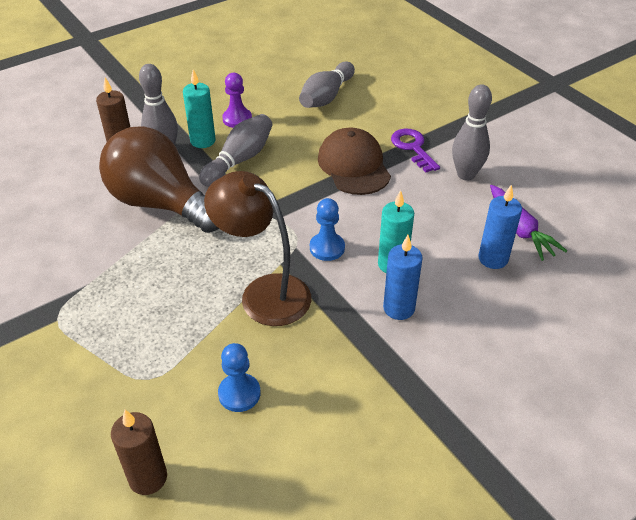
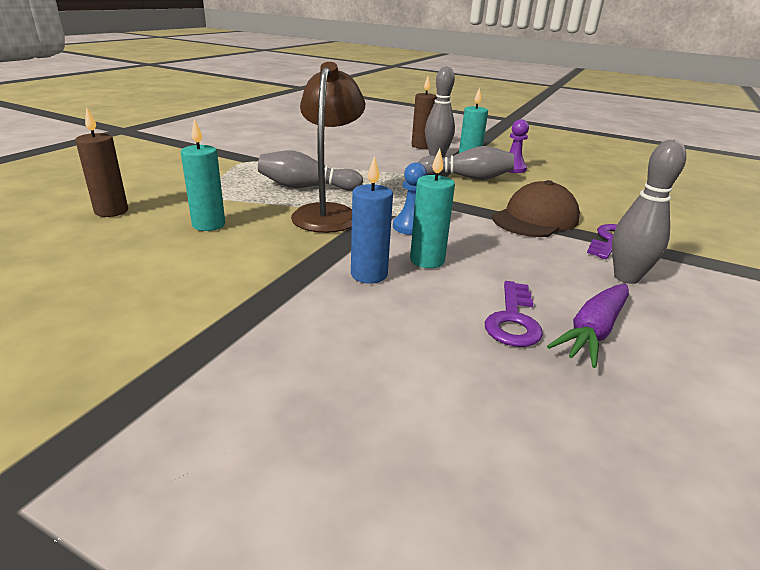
camera: 60 degrees right, 15 degrees down
(160, 203) = (383, 165): brown light bulb -> none
(239, 393) = (208, 225): blue pawn -> turquoise candle
(326, 96) = (604, 192): grey bowling pin -> grey bowling pin (306, 187)
(493, 259) = (513, 320): blue candle -> purple key

